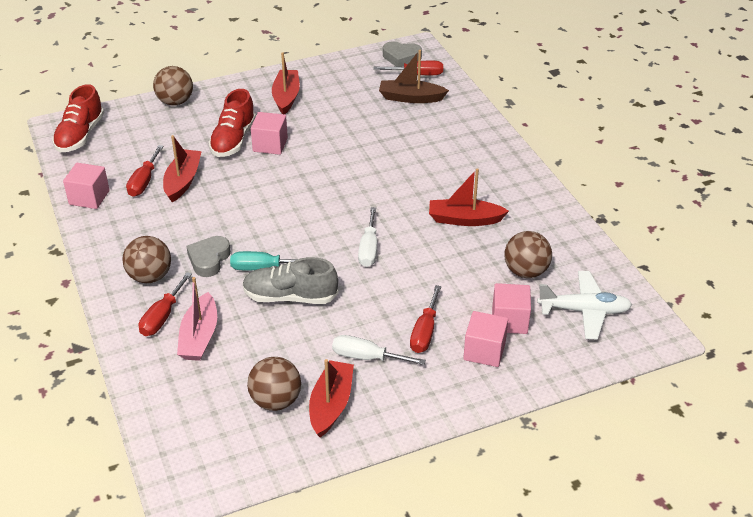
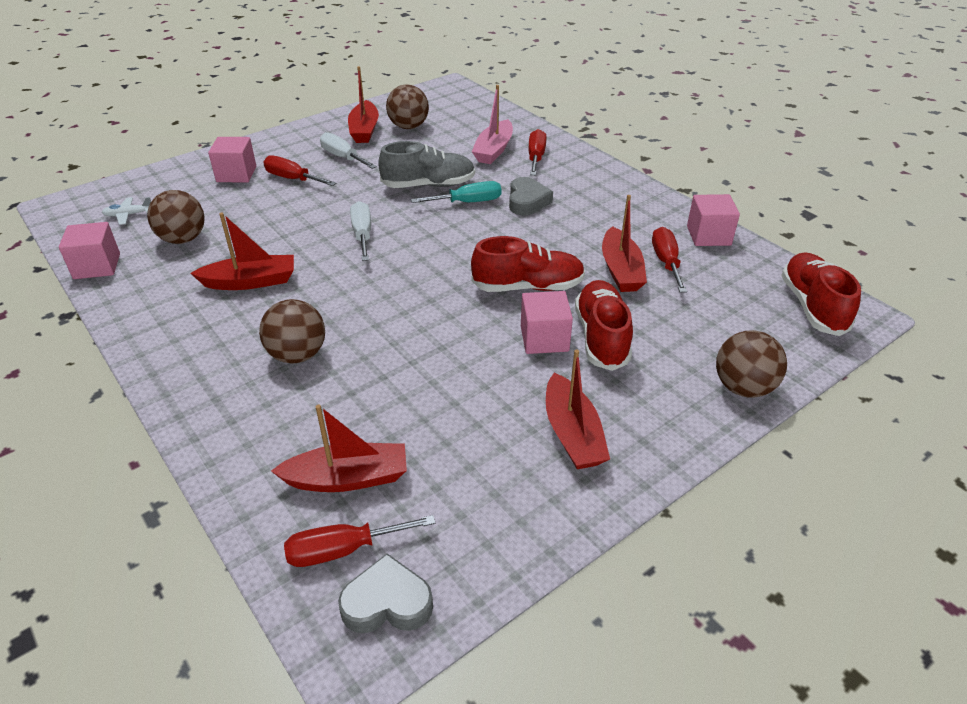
camera: 165 degrees right, 0 degrees up
(150, 277) = (572, 181): brown ball -> brown ball (297, 355)
(199, 337) = (493, 150): pink boat -> pink boat turned 150 degrees counterclockwise
(259, 180) = (528, 287): none -> red shoe
(366, 357) = (343, 157): white screwdriver -> white screwdriver turned 135 degrees counterclockwise
(410, 98) = (348, 478): brown boat -> red boat
(424, 332) = (292, 179): red screwdriver -> red screwdriver turned 60 degrees counterclockwise
(509, 321) = (209, 197): pink cube -> pink cube (97, 266)
(584, 311) = (128, 215): white plane -> white plane, size x0.51

